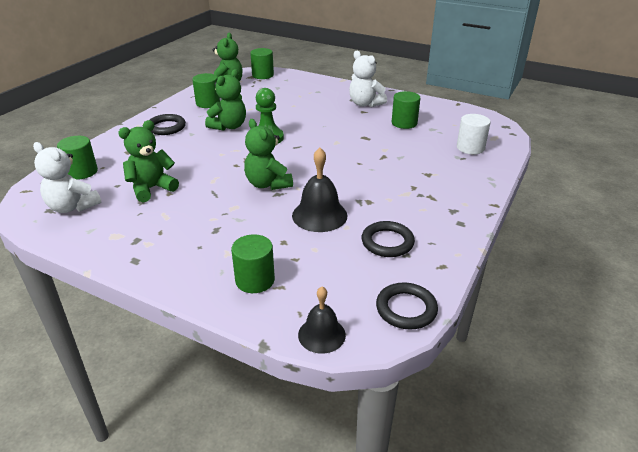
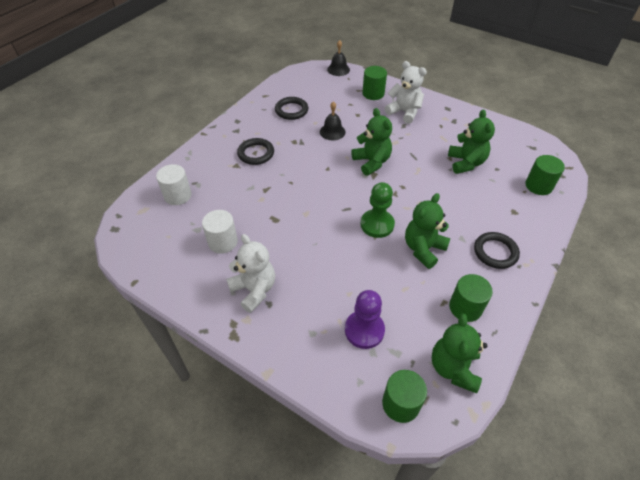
camera: 175 degrees left, 15 degrees up
(72, 207) = (517, 149): white teddy bear -> white teddy bear (404, 112)
(151, 188) = (466, 163): green teddy bear -> green teddy bear turned 60 degrees counterclockwise
(282, 93) = (364, 330): none -> purple pawn
(319, 215) = (332, 132): black bell -> black bell, size x0.66
(404, 123) = (223, 242): green cylinder -> white cylinder
(406, 309) = (294, 77): black ring -> black ring (256, 153)

